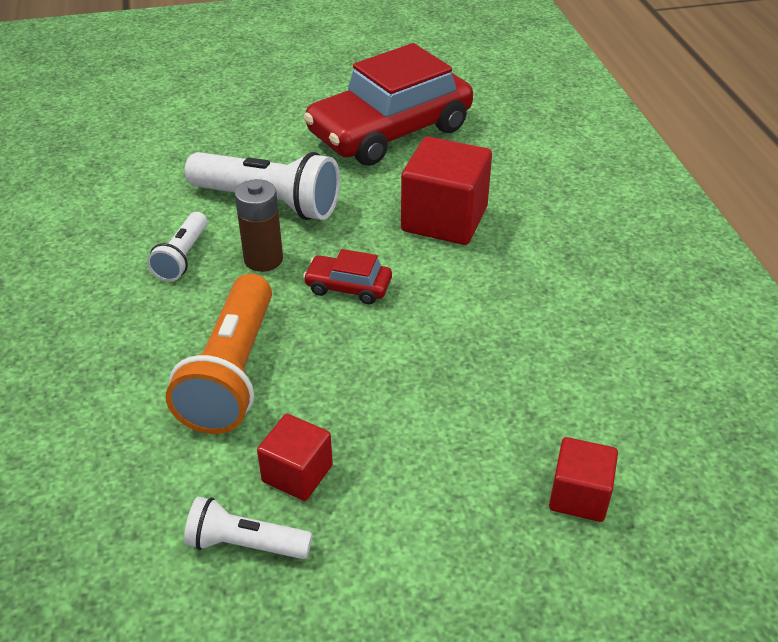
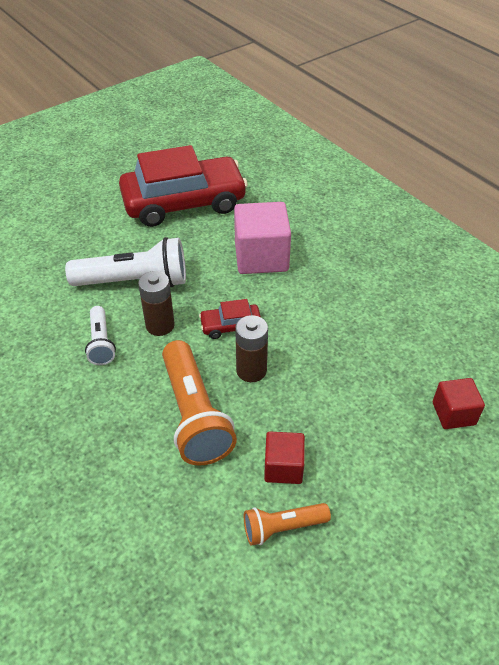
camera: 25 degrees left, 5 degrees up
(245, 544) = (282, 528): white flashlight -> orange flashlight
(337, 346) = (251, 370): none -> brown battery
(390, 131) = (184, 202): red car -> red car turned 135 degrees counterclockwise
(444, 219) = (261, 257): red cube -> pink cube

